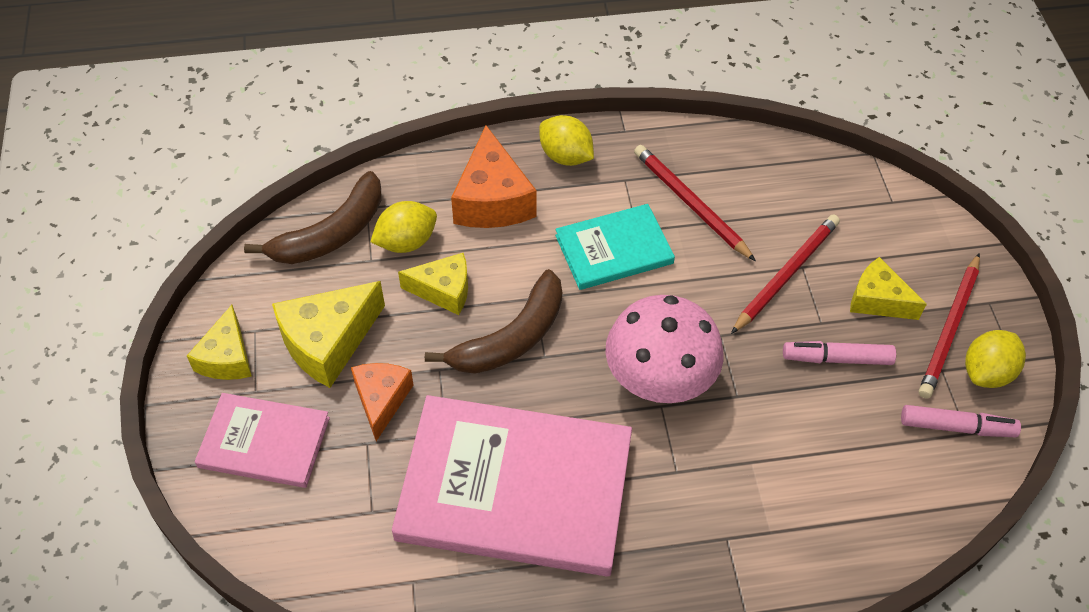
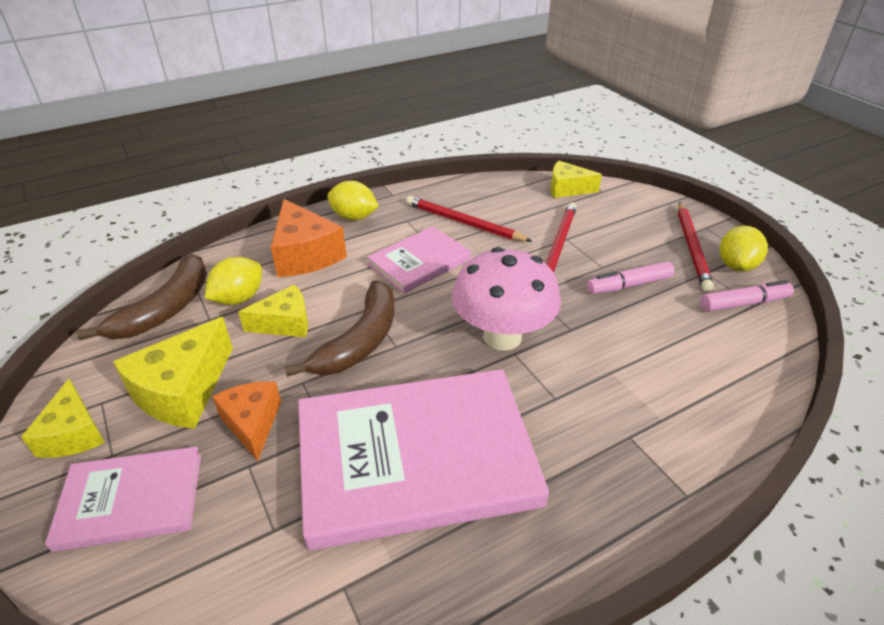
camera: 20 degrees left, 15 degrees down
(614, 249) = (419, 262): turquoise book -> pink book
(877, 300) = (632, 244): yellow cheese -> yellow cheese (567, 189)

